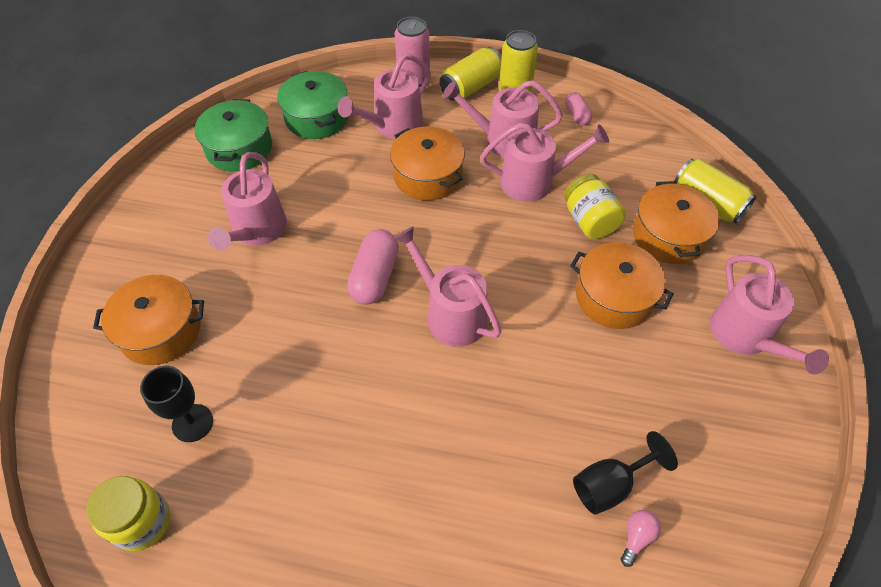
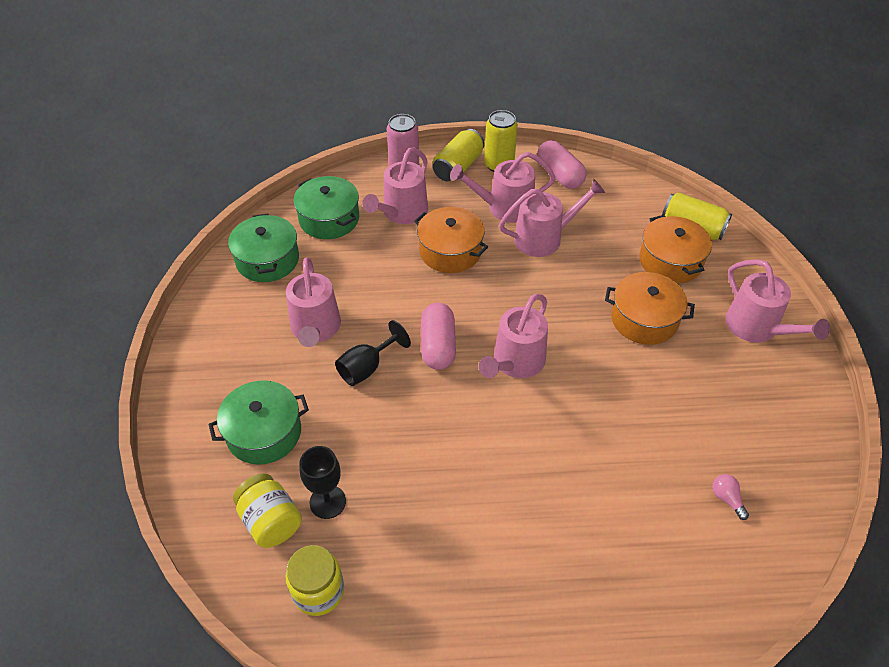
camera: 15 degrees left, 5 degrees down
(160, 330) = (264, 432): orange pot -> green pot
(451, 314) = (515, 362): pink watering can -> pink watering can turned 90 degrees counterclockwise
(577, 115) = (559, 175): pink capsule -> pink capsule, size x1.74
(589, 221) = (602, 262): yellow jar -> yellow jar (271, 521)
(610, 485) = (693, 465): black goblet -> black goblet (367, 367)
(637, 537) = (727, 499): pink light bulb -> pink light bulb turned 45 degrees counterclockwise

